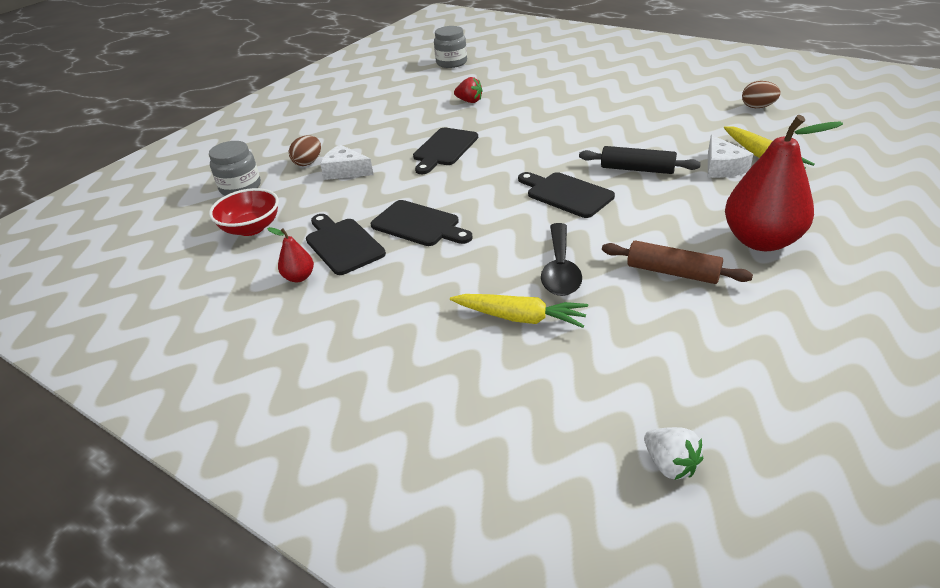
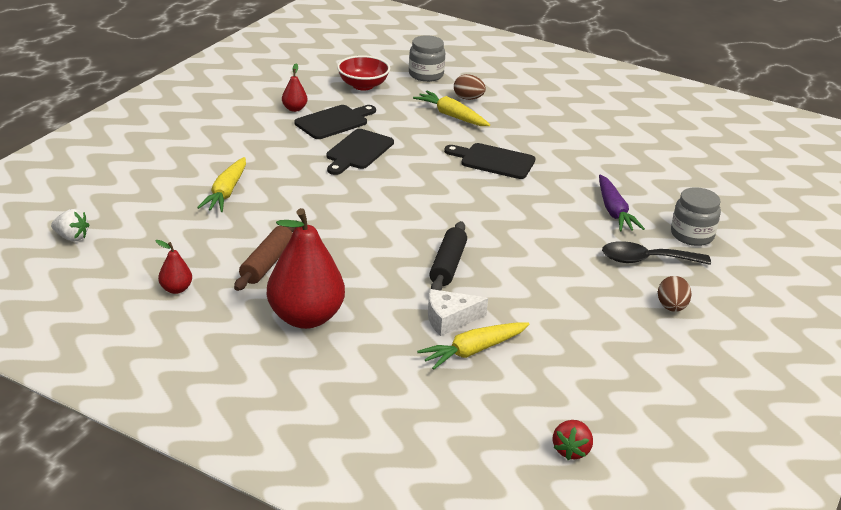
camera: 80 degrees right, 5 degrees down
(345, 171) = (451, 116): white cheese -> yellow carrot
(451, 63) = (721, 163): grey jar -> grey jar (692, 235)
(469, 101) = (609, 174): red strawberry -> red strawberry (571, 450)
(530, 101) = (614, 211): none -> purple carrot
(560, 269) = (282, 212): black spoon -> black spoon (646, 260)
(566, 194) = (401, 221): black cutting board -> none
(670, 464) = (72, 237): white strawberry -> white strawberry turned 120 degrees counterclockwise
(754, 337) = (176, 289): none -> red pear
(757, 107) = (612, 374): brown egg -> brown egg (671, 307)

